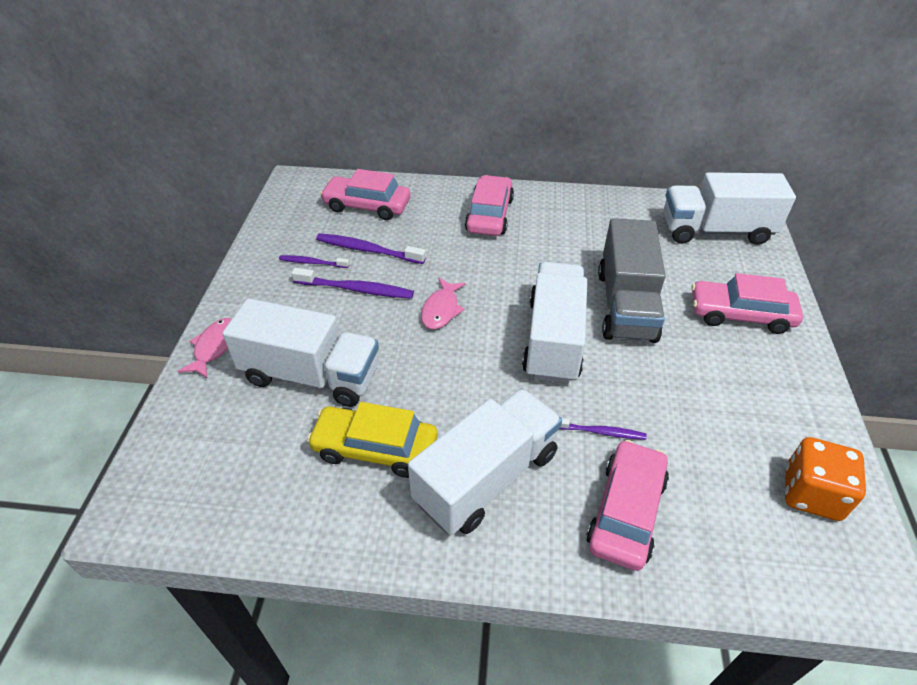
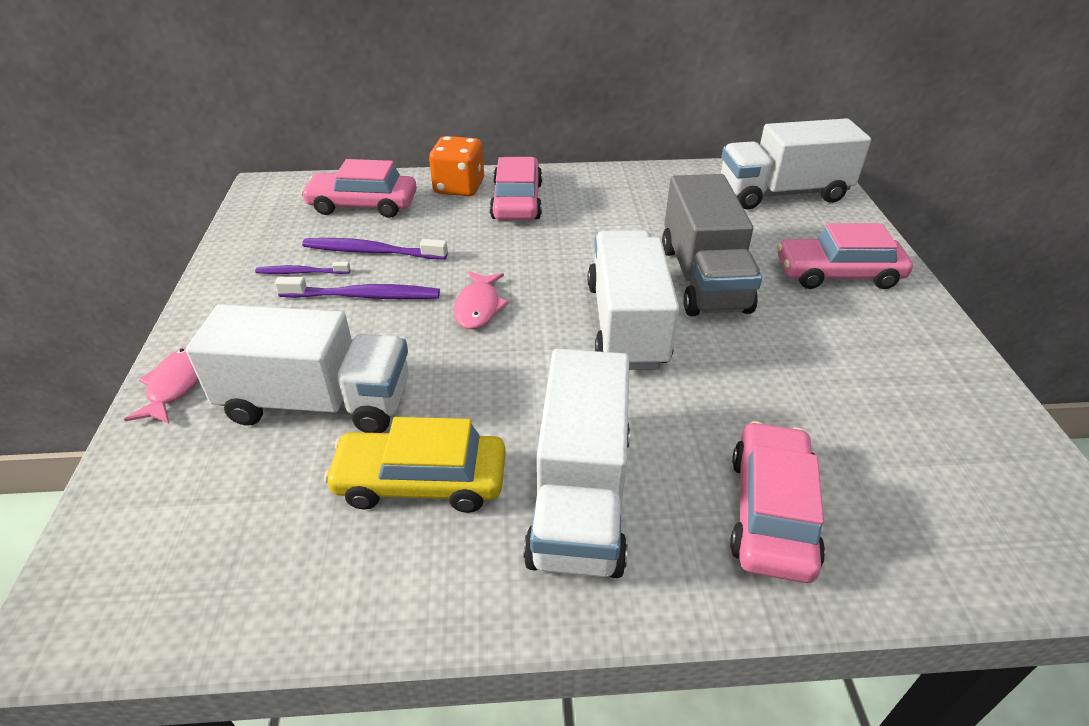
camera: 10 degrees left, 5 degrees down
(486, 477) = (580, 496): white truck -> white truck turned 150 degrees clockwise
(601, 432) = (713, 422): purple toothbrush -> none
(811, 493) = (986, 457): orange dice -> orange dice (459, 187)

